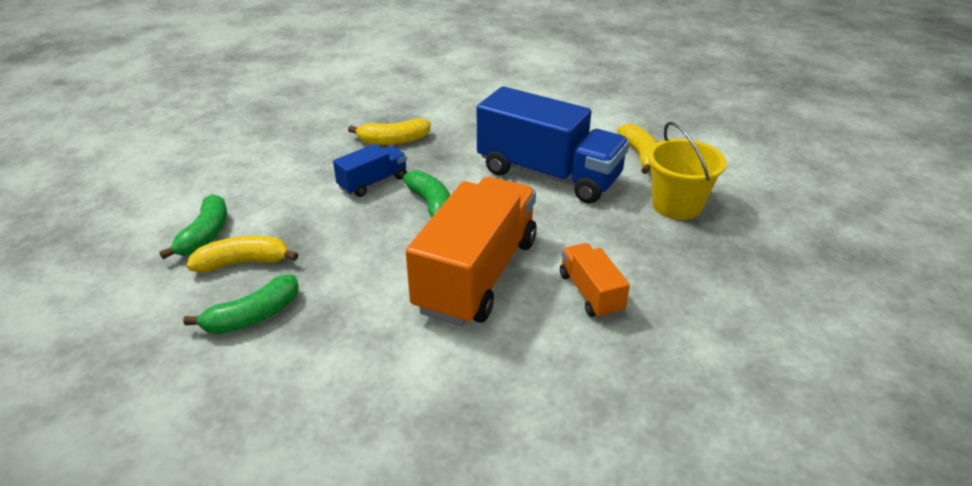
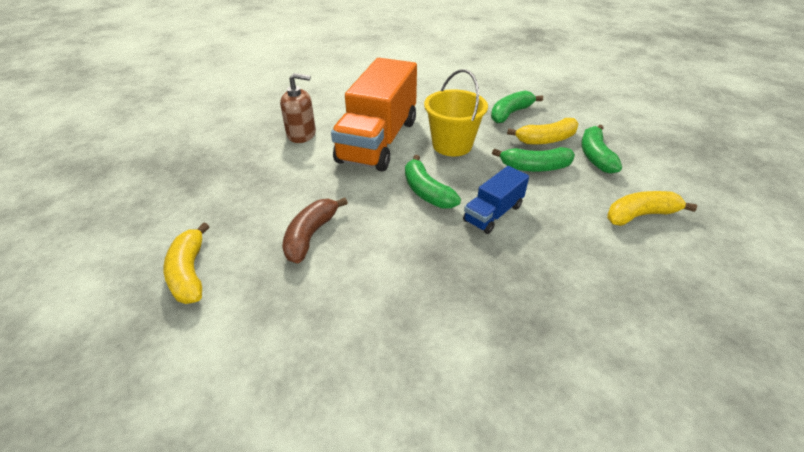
camera: 175 degrees right, 5 degrees up
(293, 225) = (535, 167): none -> green banana
(393, 141) = (503, 279): yellow banana -> yellow banana (640, 215)
(548, 175) = (310, 235): blue truck -> brown banana
(590, 293) = (301, 134): orange truck -> brown soap dispenser
(676, 205) = (194, 205): yellow bucket -> yellow bucket (452, 145)

